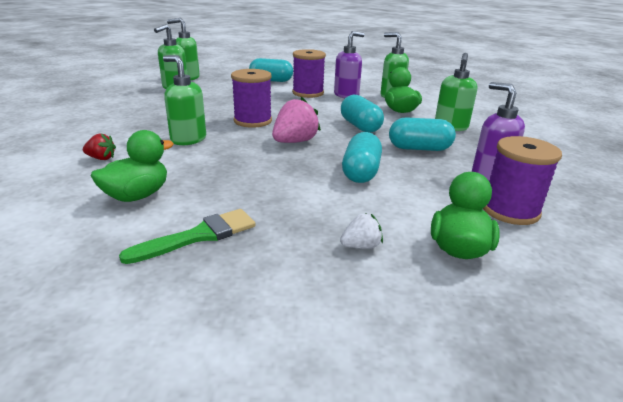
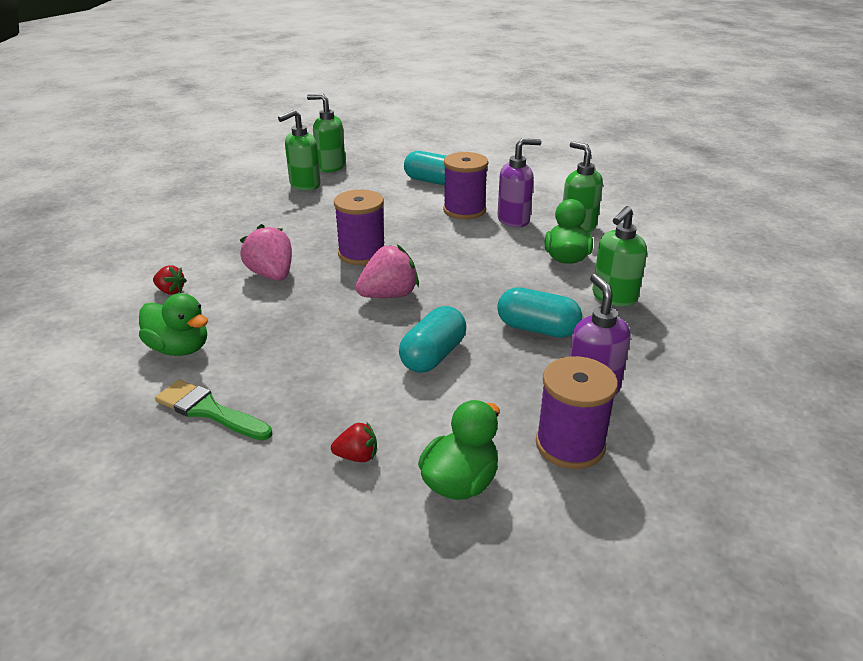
camera: 20 degrees right, 5 degrees up
(137, 196) = (179, 348): green duck -> green duck turned 60 degrees clockwise
(188, 139) = (271, 275): green soap dispenser -> pink strawberry
(199, 236) = (209, 410): green brush -> green brush turned 135 degrees counterclockwise
(360, 126) = (489, 280): turquoise capsule -> none
(361, 246) = (357, 456): white strawberry -> red strawberry

